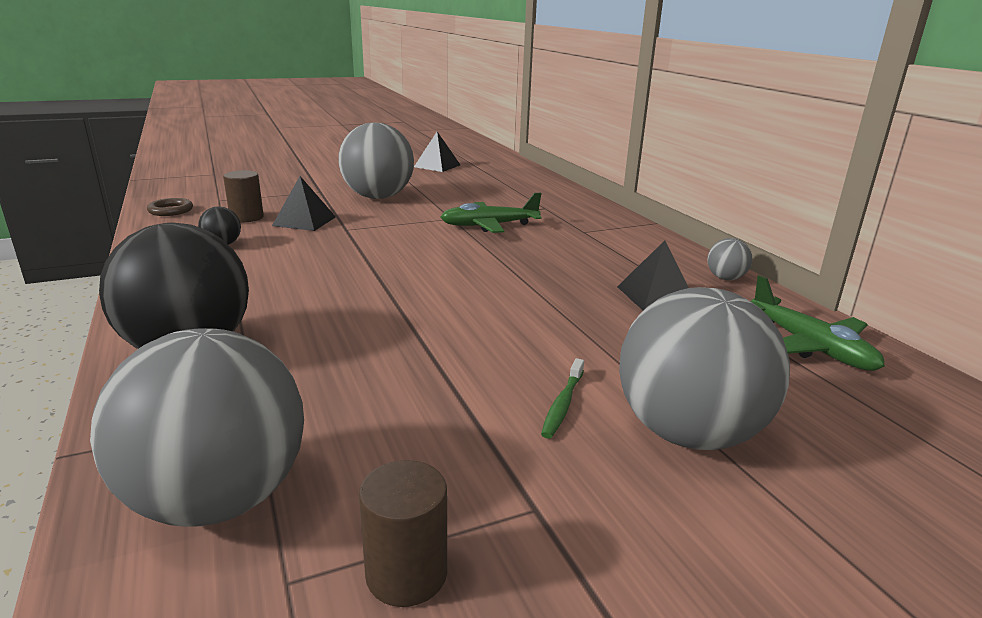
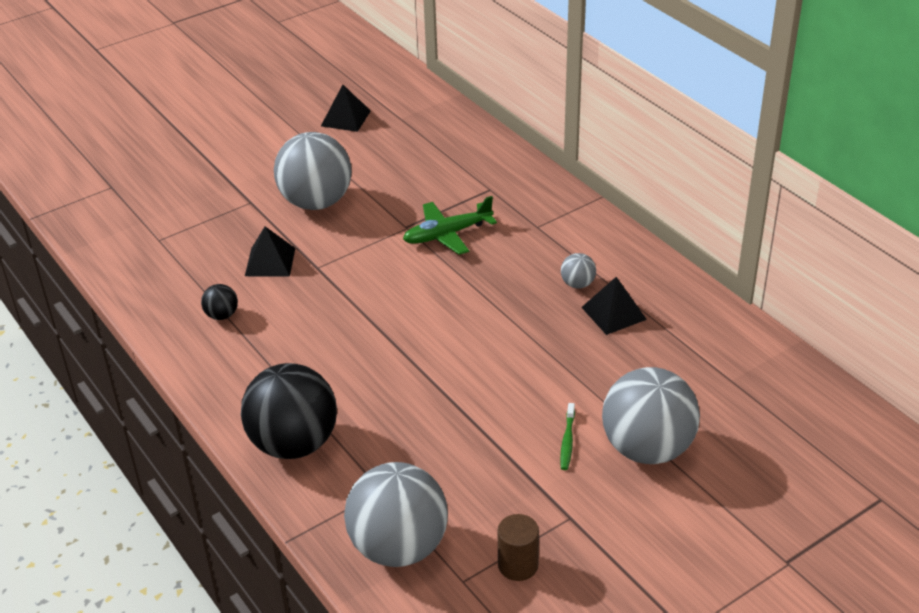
camera: 10 degrees left, 15 degrees up
(171, 210) = (128, 269): brown ring -> none
(246, 217) = (211, 267): brown cylinder -> none
(725, 278) = (667, 277): grey ball -> grey ball (577, 284)
(810, 346) = (727, 351): green plane -> none

